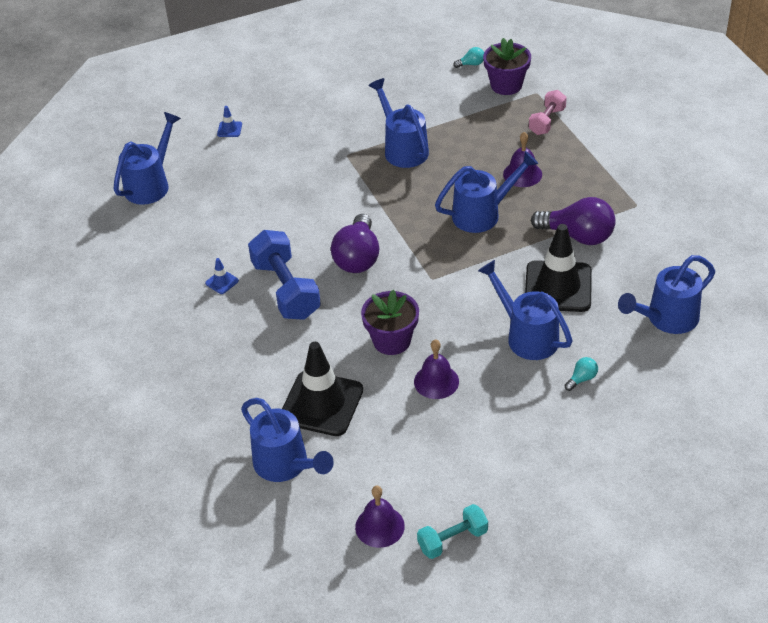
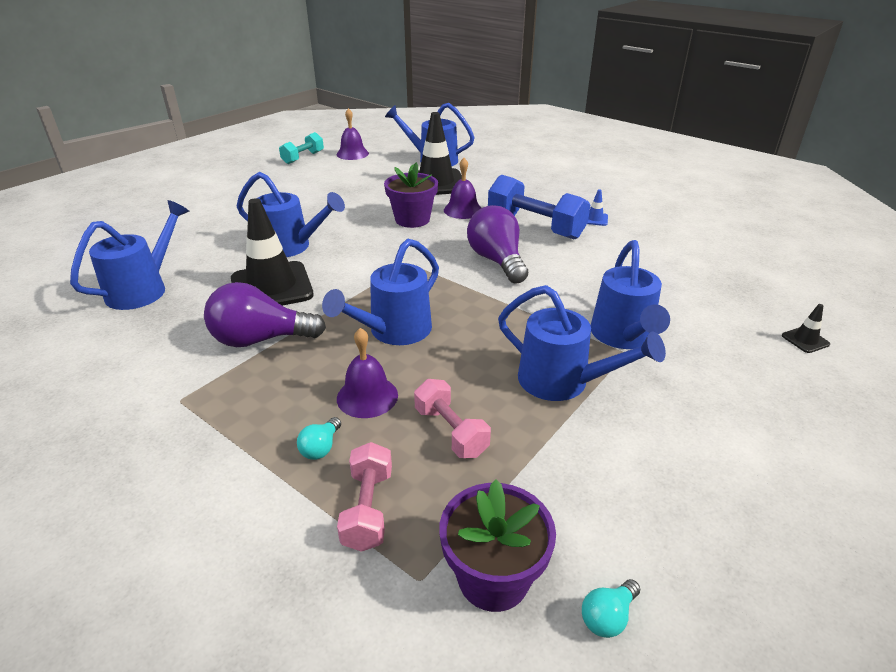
camera: 150 degrees right, 10 degrees down
(151, 184) = (777, 264): blue watering can -> blue watering can (623, 337)
(229, 129) = (805, 340): blue traffic cone -> black traffic cone
(436, 381) = (357, 208): purple bell -> purple bell (463, 210)
(486, 142) = (451, 431): none -> pink dumbbell
(582, 379) = (230, 233): turquoise light bulb -> turquoise light bulb (321, 448)

